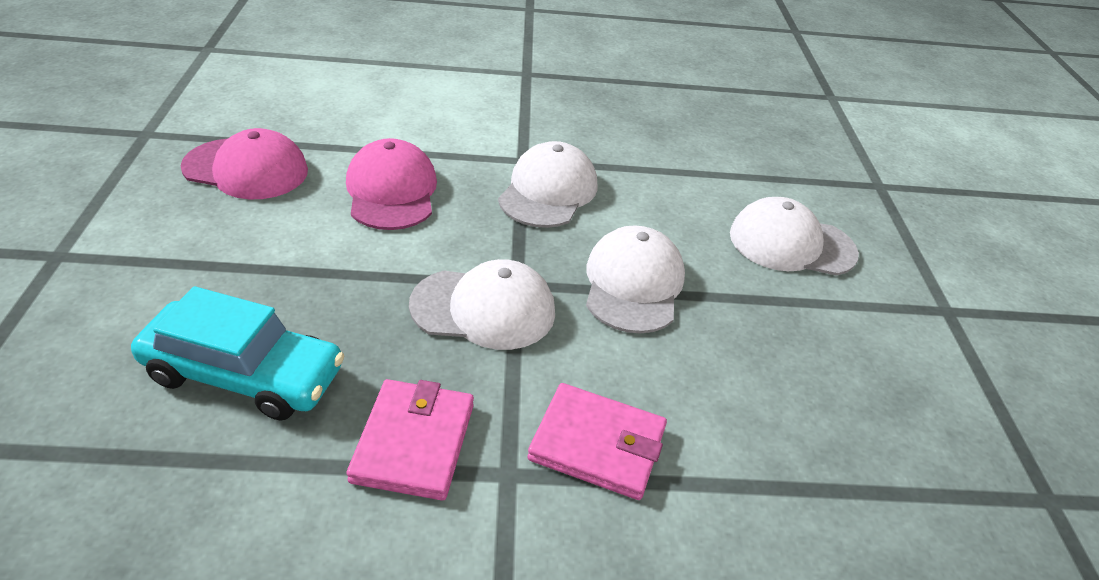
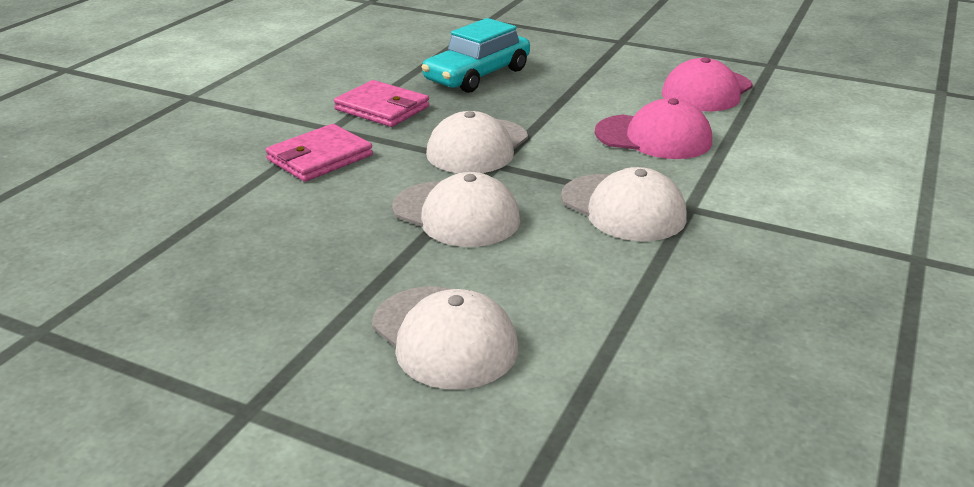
camera: 120 degrees right, 10 degrees down
(791, 244) = (444, 337): white cap -> white cap turned 105 degrees clockwise

